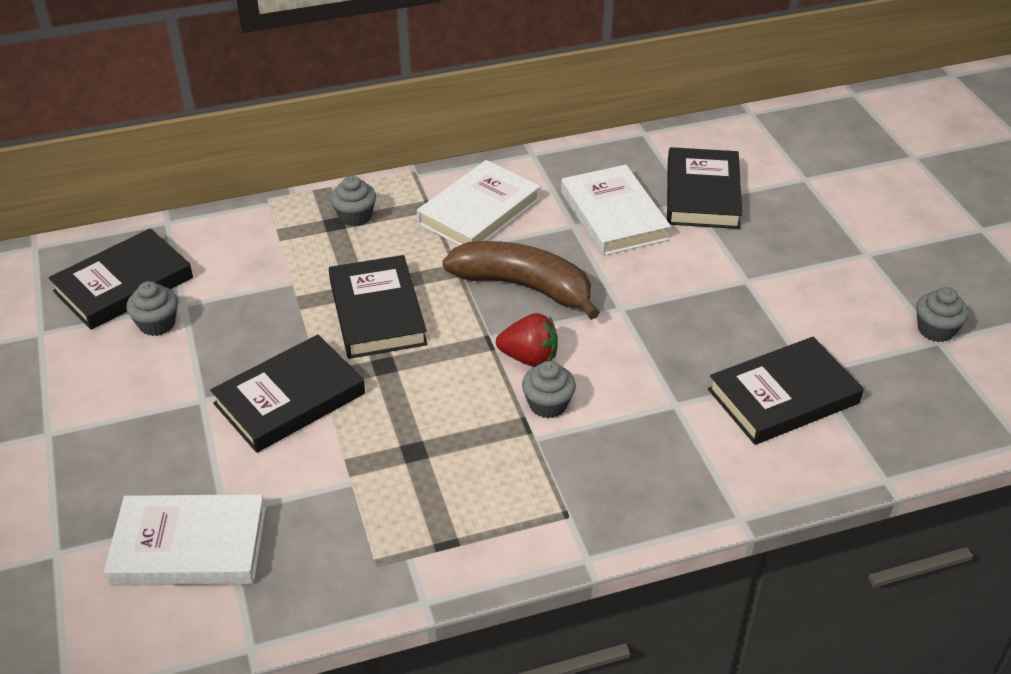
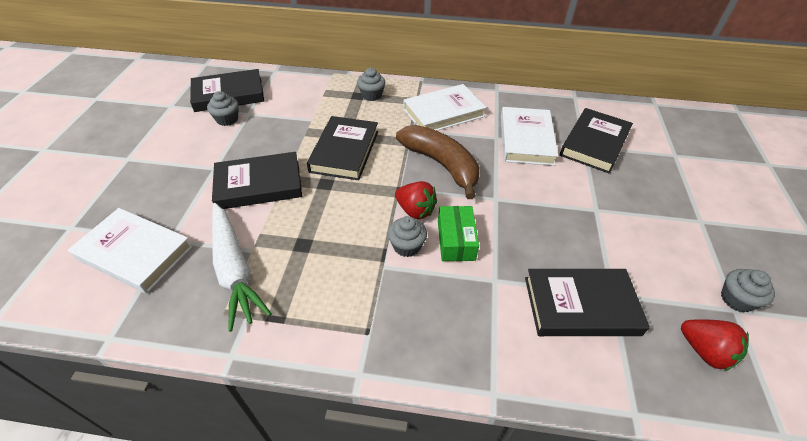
camera: 25 degrees right, 5 degrees up
(347, 512) = (234, 269): none -> white carrot
(603, 376) = (456, 240): none -> green box
(925, 394) = (704, 351): none -> red strawberry

